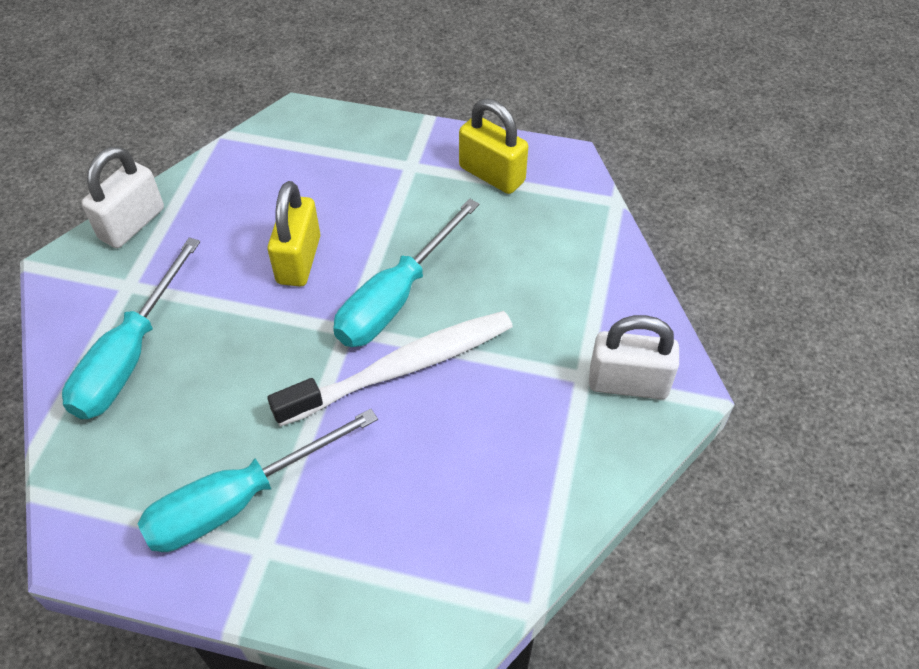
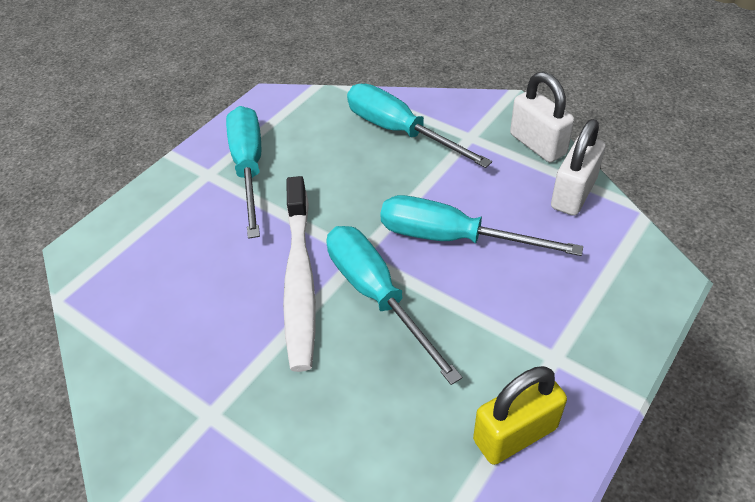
camera: 115 degrees right, 5 degrees down
(299, 260) = (453, 238): yellow padlock -> turquoise screwdriver
(628, 383) = (178, 451): white padlock -> white padlock (573, 194)

